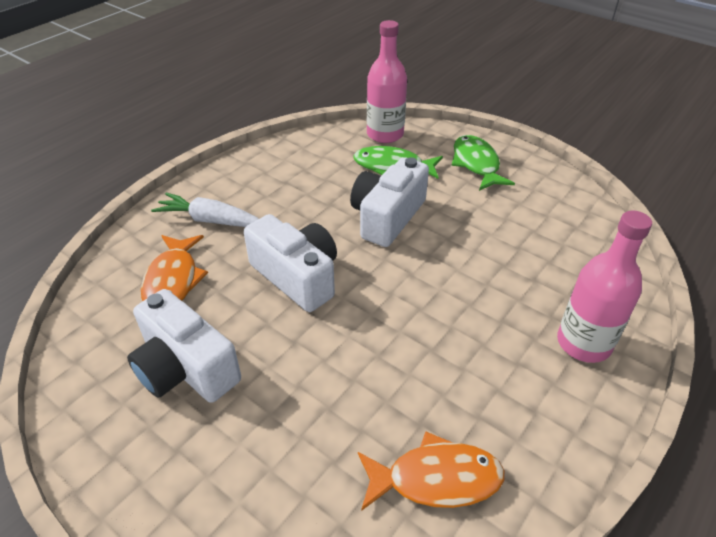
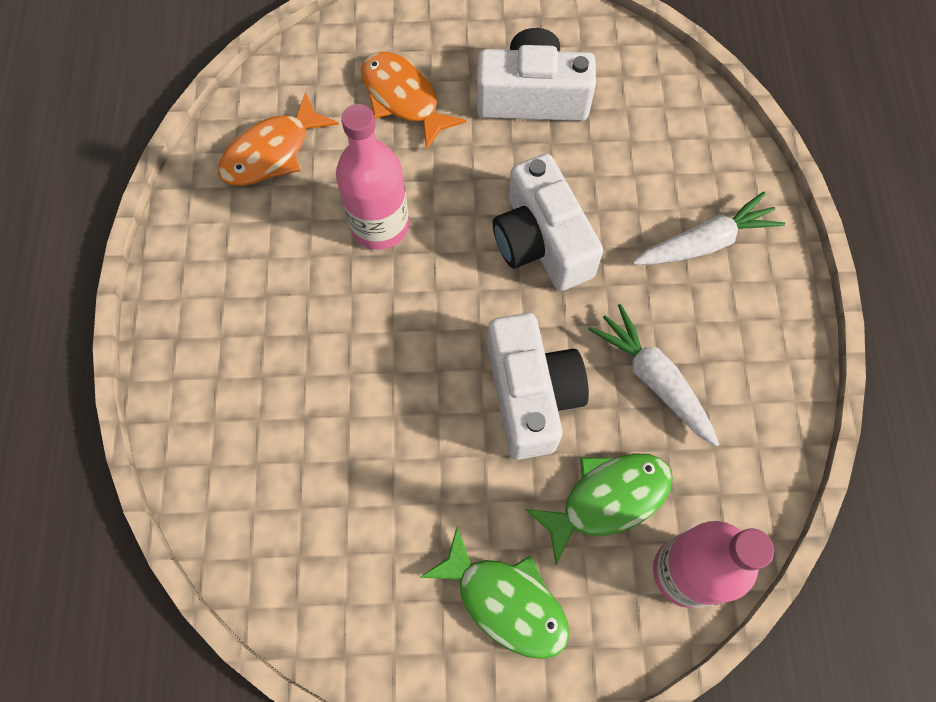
camera: 140 degrees right, 25 degrees up
(173, 280) = (644, 155): orange fish -> orange fish (403, 98)
(297, 276) = (541, 242): white camera -> white camera turned 60 degrees clockwise
(317, 189) = (653, 379): none -> white carrot
(583, 343) = (214, 363): pink bottle -> pink bottle (380, 225)

